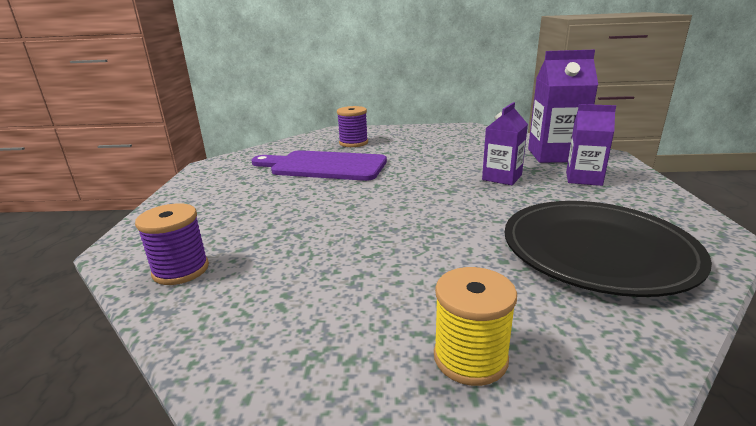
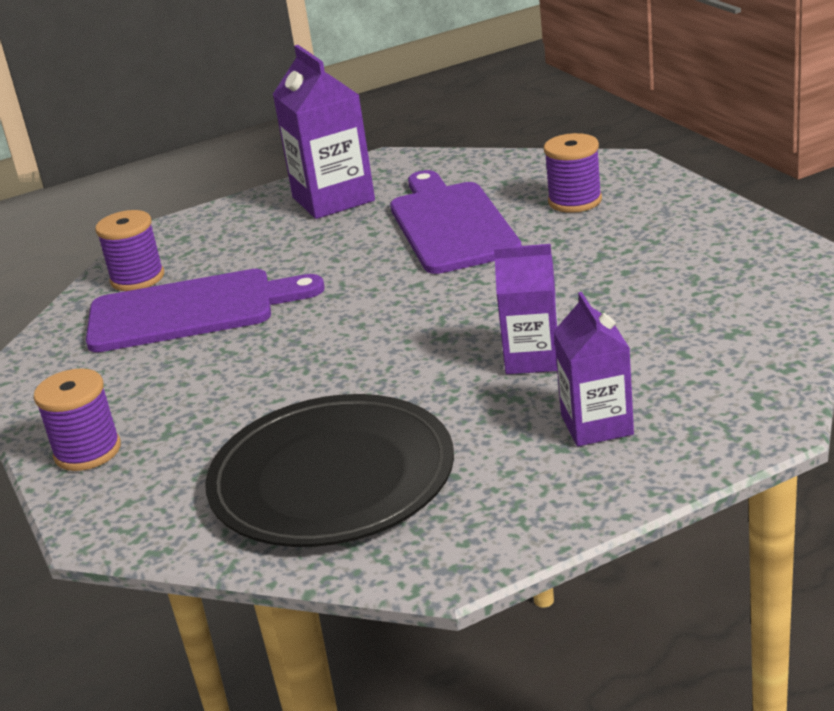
camera: 65 degrees right, 5 degrees up
(284, 257) = (191, 310): none -> purple cutting board
(470, 358) = (87, 451): yellow spool -> purple spool
(554, 155) = (701, 376): purple carton -> purple carton (333, 199)

